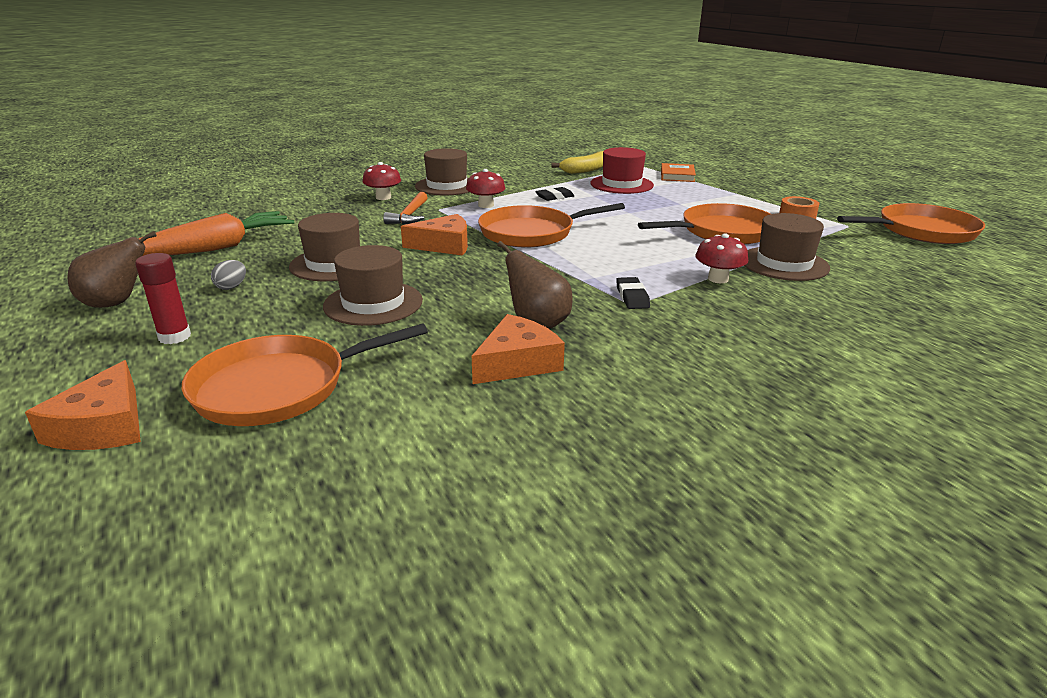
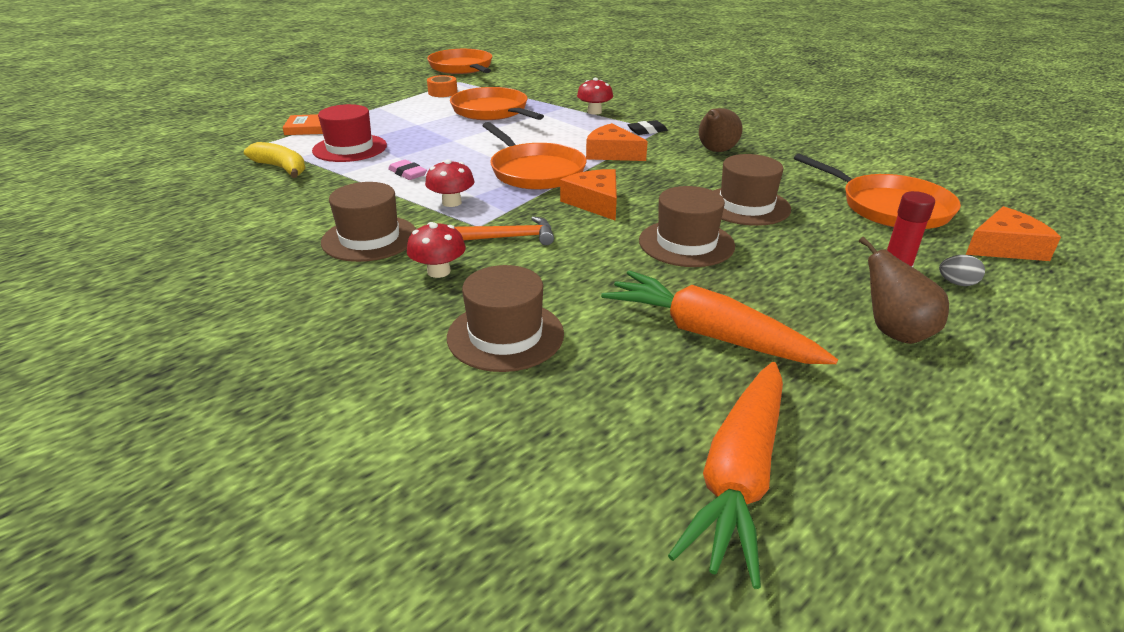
camera: 105 degrees left, 5 degrees up
(111, 233) = (738, 477): none -> orange carrot
(231, 287) = (788, 280): grey egg -> grey egg (957, 283)
(517, 362) = (772, 151): orange cheese -> orange cheese (612, 153)
(554, 197) = (407, 173): black eraser -> pink eraser
(784, 264) = (552, 97): brown hat -> brown hat (505, 335)

